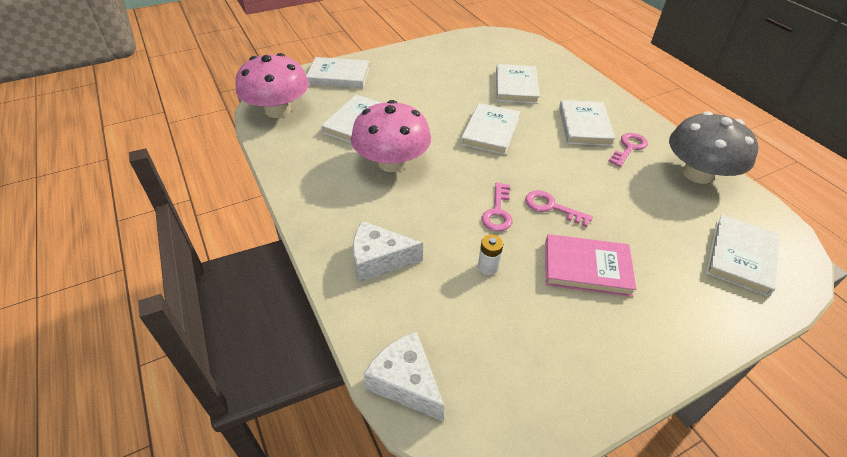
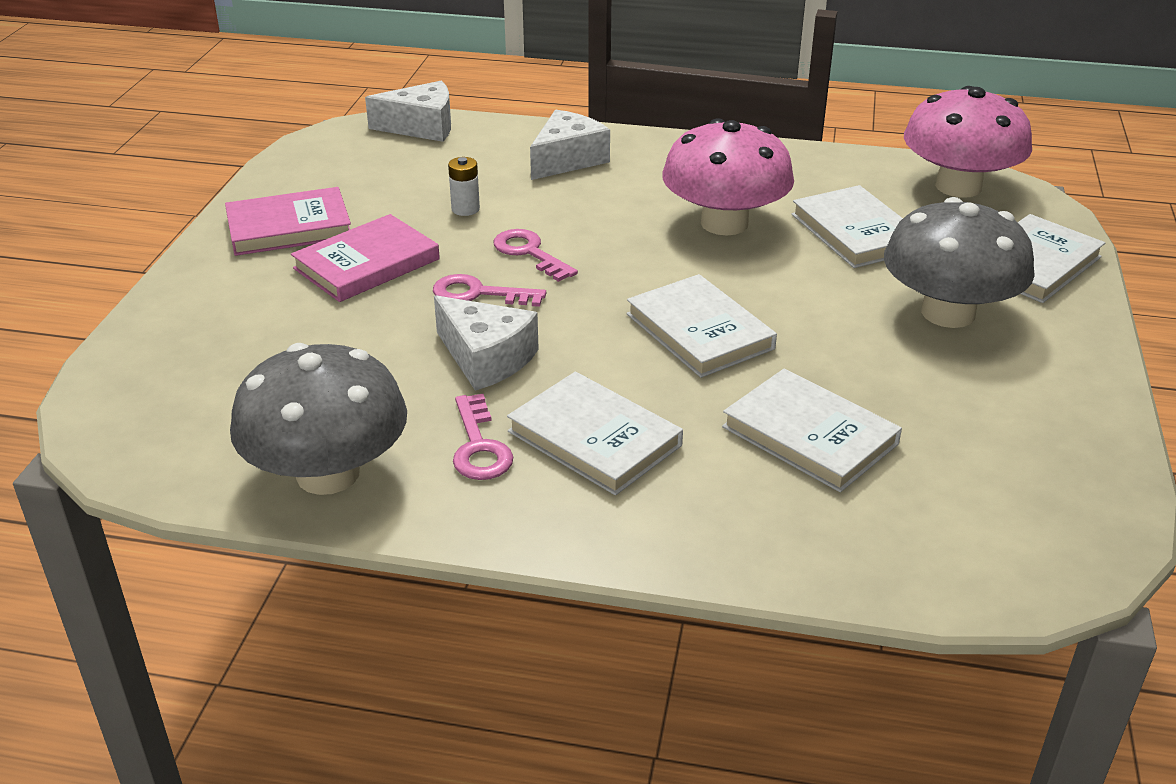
camera: 130 degrees right, 10 degrees down
(401, 83) = (948, 313): none -> grey mushroom
(551, 207) = (479, 294): pink key -> pink key turned 150 degrees counterclockwise
(587, 176) = (486, 358): none -> white cheese
(607, 339) = (289, 227): none -> pink book
(740, 257) = (187, 382): white book -> none

